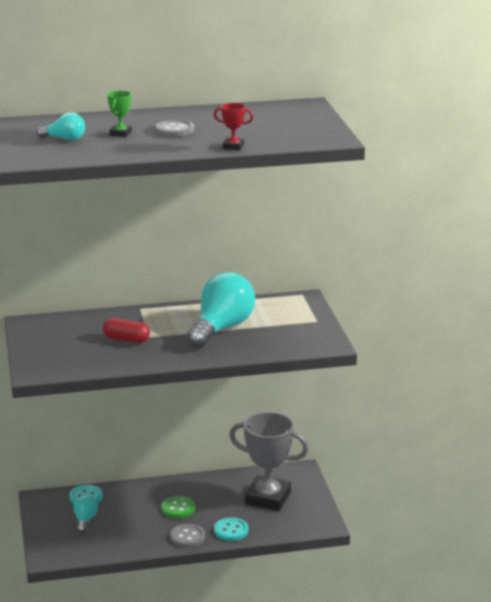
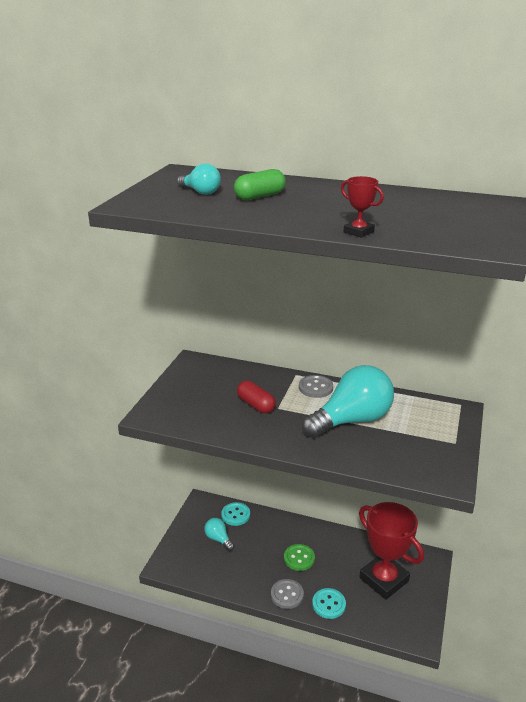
camera: 30 degrees right, 5 degrees up
(85, 520) = (218, 539): turquoise light bulb -> turquoise light bulb turned 75 degrees counterclockwise
(120, 133) = (260, 196): green trophy -> green capsule
(175, 130) = (318, 203): grey button -> grey button (315, 388)
(268, 498) = (384, 579): grey trophy -> red trophy

